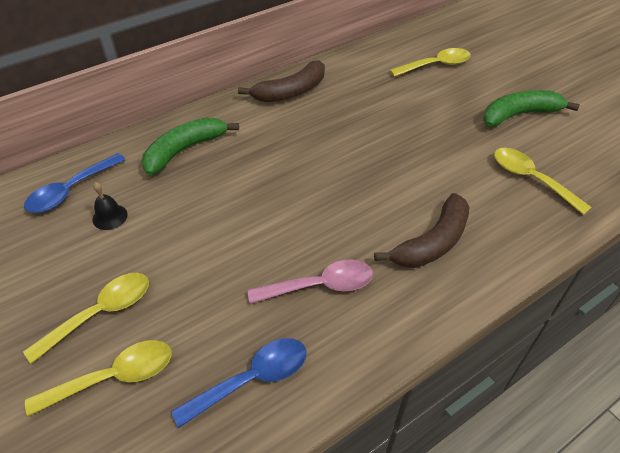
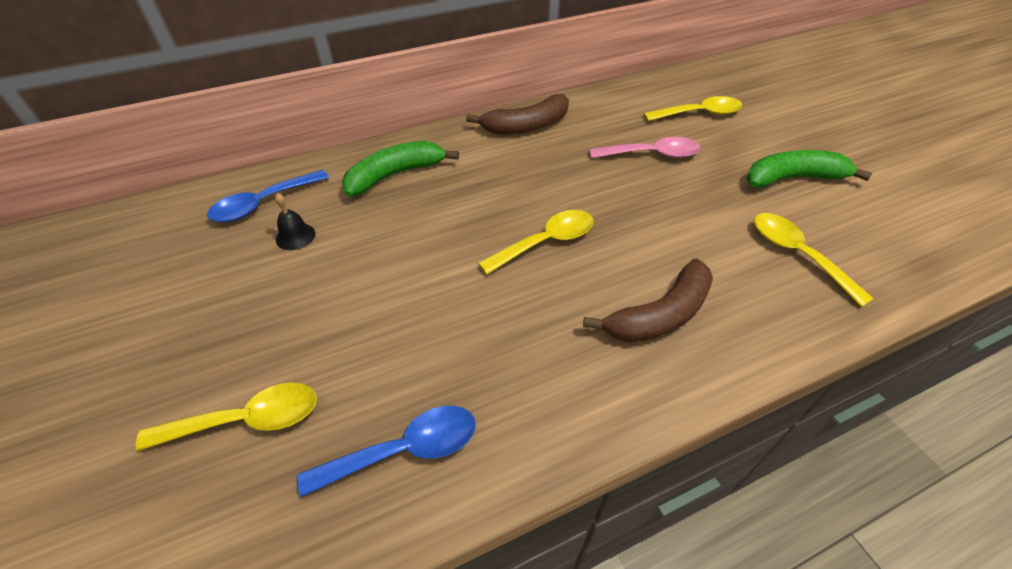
camera: 10 degrees right, 0 degrees up
(101, 313) = (254, 342): yellow spoon -> yellow spoon (546, 242)
(320, 285) = (512, 347): pink spoon -> pink spoon (651, 154)

